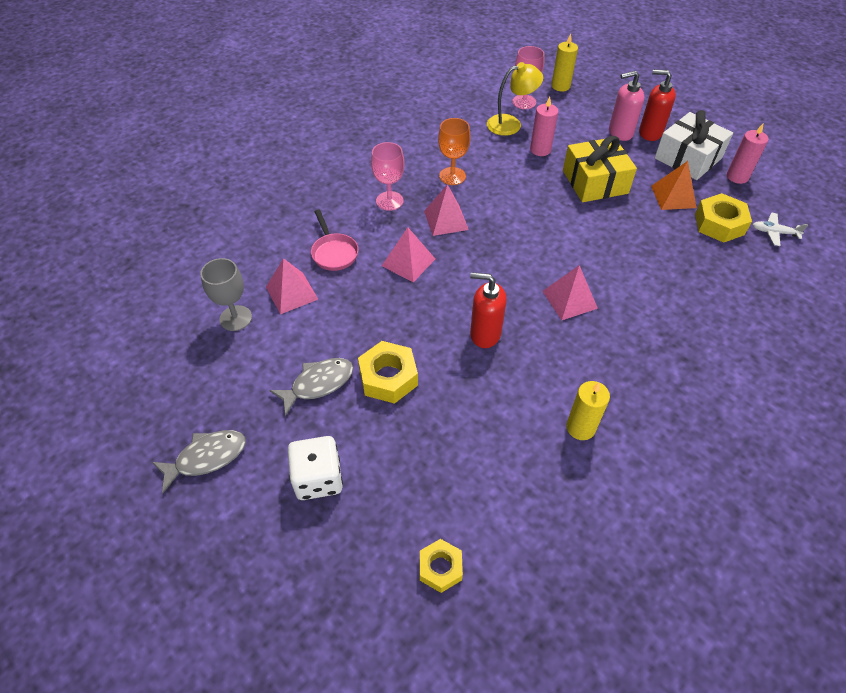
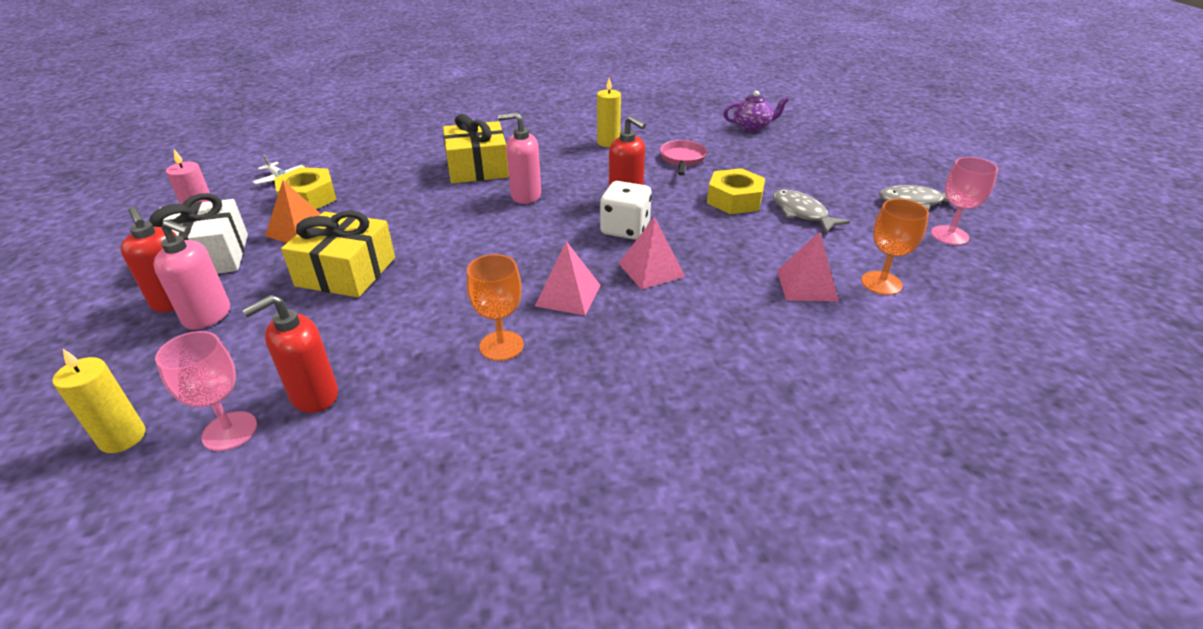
camera: 150 degrees left, 15 degrees down
(235, 318) = (881, 283): grey goblet -> orange goblet
(318, 384) = (802, 213): grey fish -> grey fish turned 60 degrees clockwise
(318, 478) = (820, 171): white dice -> white dice (625, 229)
(334, 252) = (736, 308): pink pan -> pink pan (682, 159)
(389, 201) = (619, 345): pink goblet -> pink goblet (949, 235)
(440, 568) = (752, 127): yellow nut -> purple teapot
(511, 124) = (314, 396): yellow lamp -> red soap dispenser
(540, 150) = (340, 335): pink candle -> none
(569, 299) = (525, 196): pink pyramid -> pink soap dispenser
(652, 318) = (477, 168): none -> yellow gift

